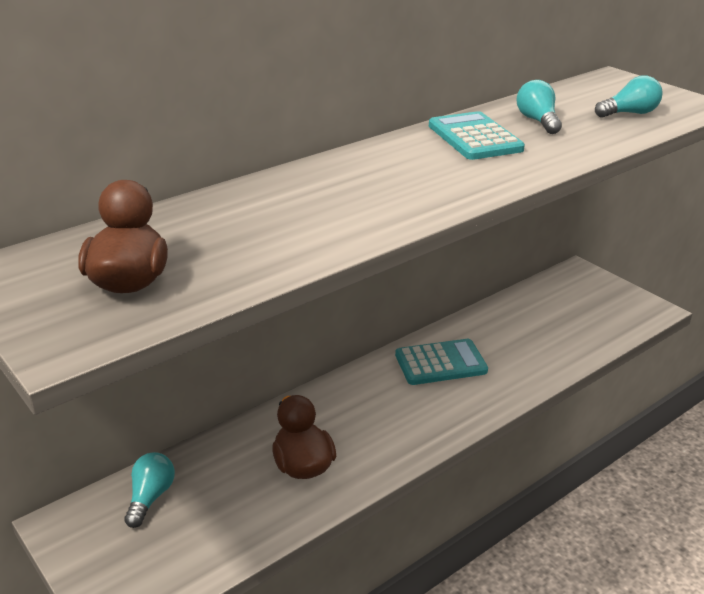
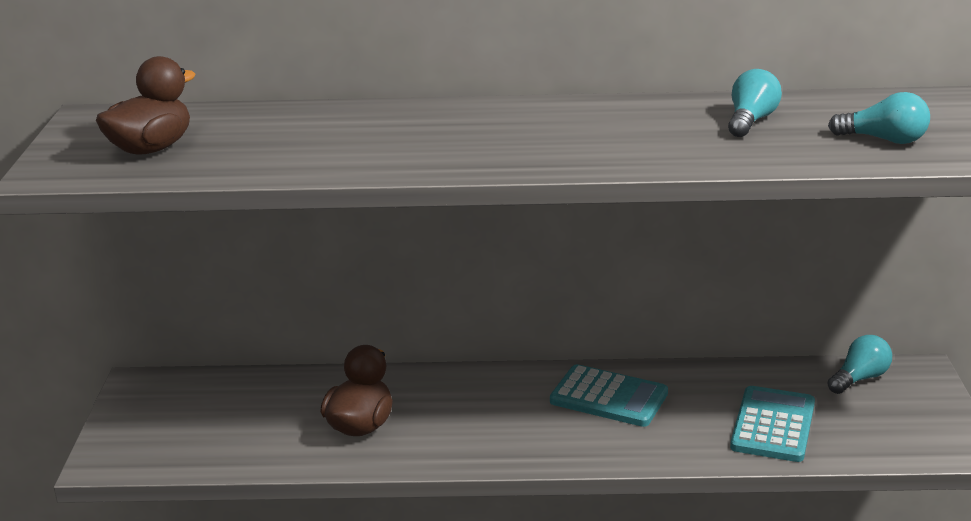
camera: 40 degrees right, 5 degrees down
(150, 497) = (217, 394): turquoise light bulb -> turquoise light bulb (859, 378)
(474, 138) = (644, 119): turquoise calculator -> turquoise calculator (773, 425)

